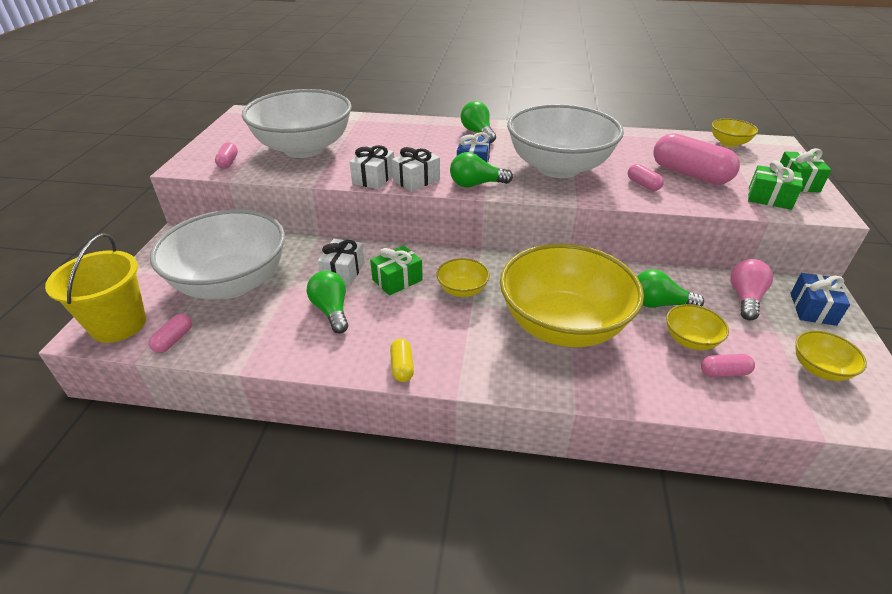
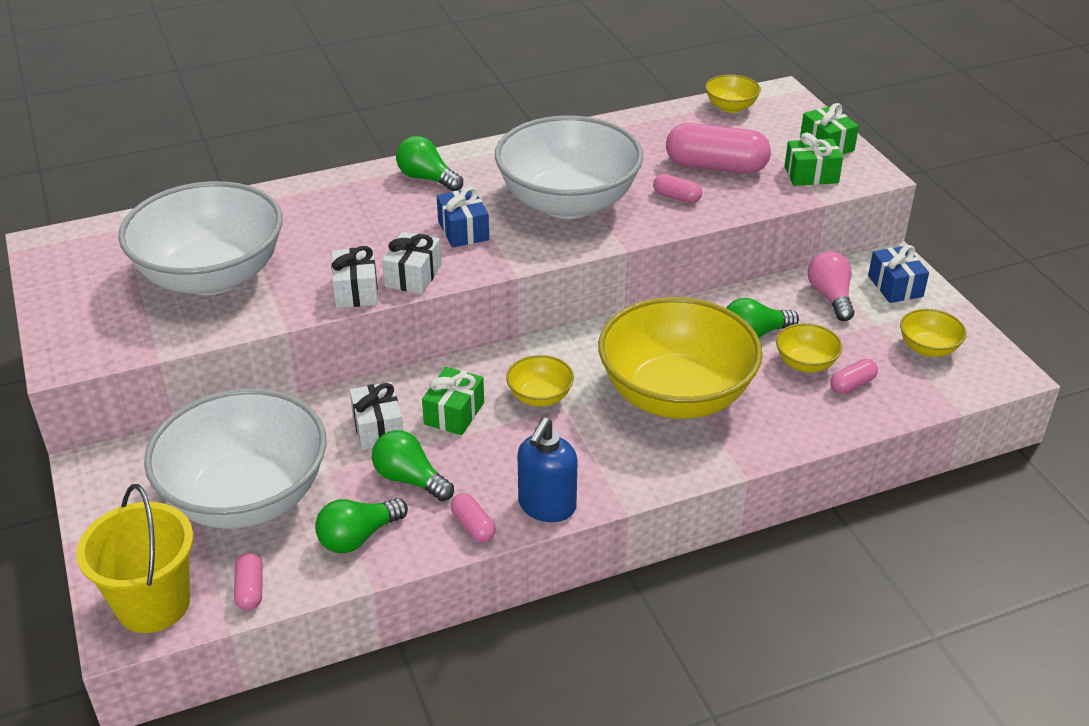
camera: 30 degrees left, 0 degrees up
(228, 162) = (124, 333): pink capsule -> pink capsule (473, 526)
(402, 367) = (546, 506): yellow capsule -> blue soap dispenser
(476, 184) = (491, 258): green light bulb -> green light bulb (358, 537)

